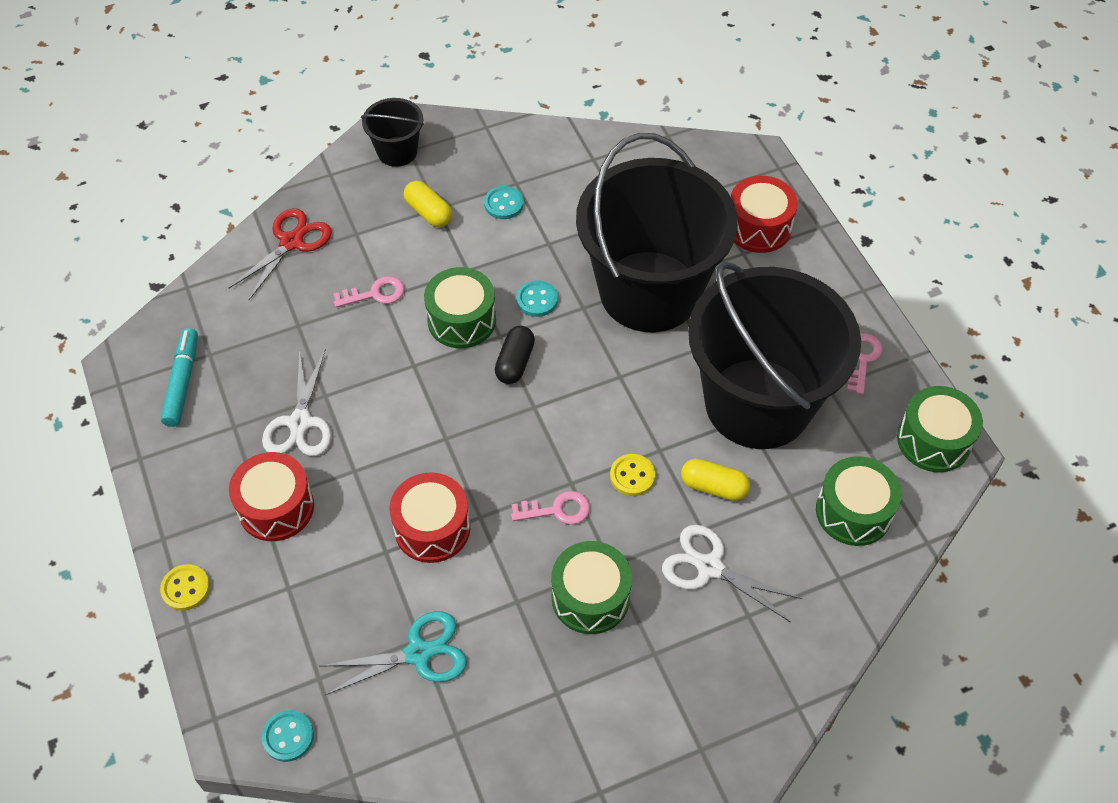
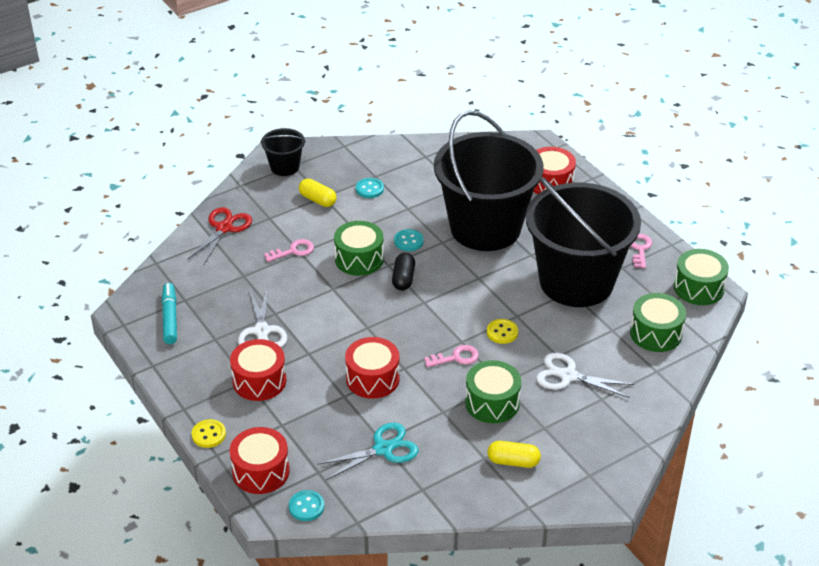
camera: 10 degrees left, 15 degrees down
(240, 664) = (261, 471): none -> red drum
(713, 487) = (559, 331): yellow capsule -> yellow capsule (513, 461)

